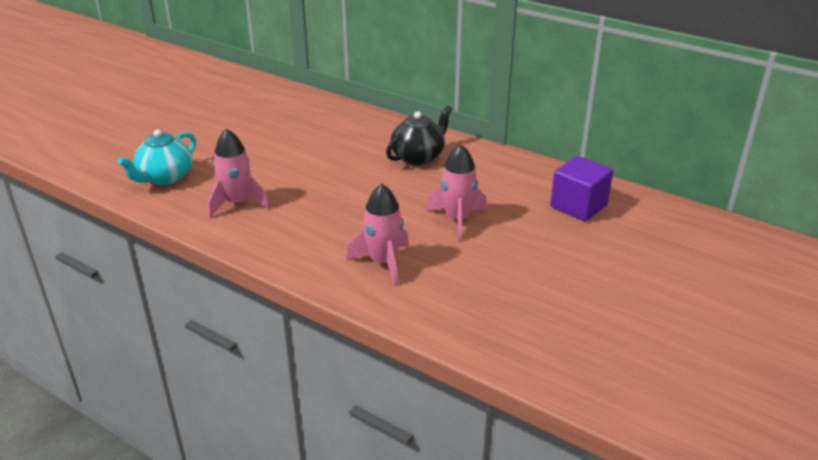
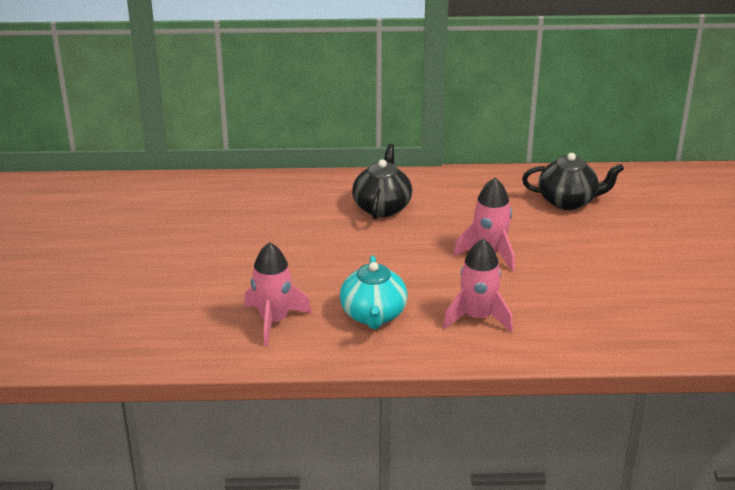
camera: 35 degrees left, 0 degrees up
(165, 177) = (160, 327): turquoise teapot -> turquoise teapot (373, 315)
(578, 206) = (568, 201): purple cube -> black teapot

